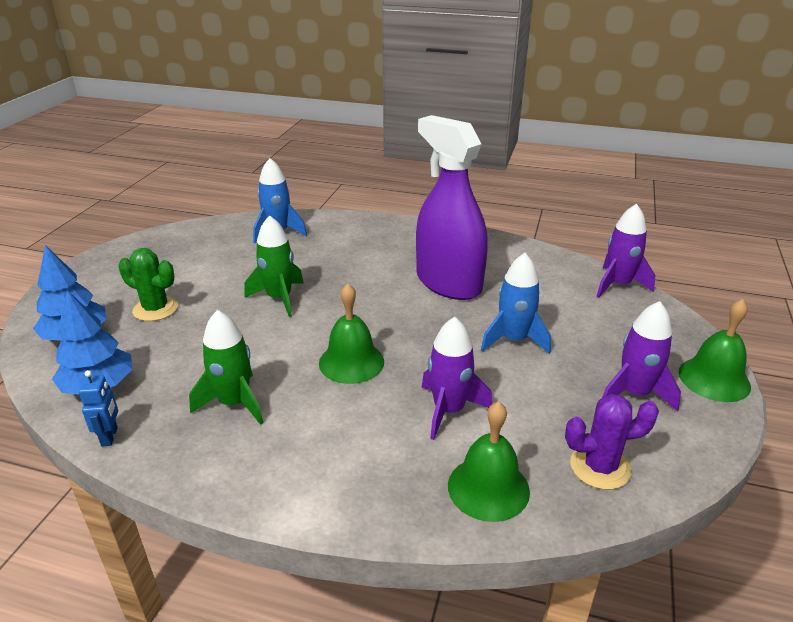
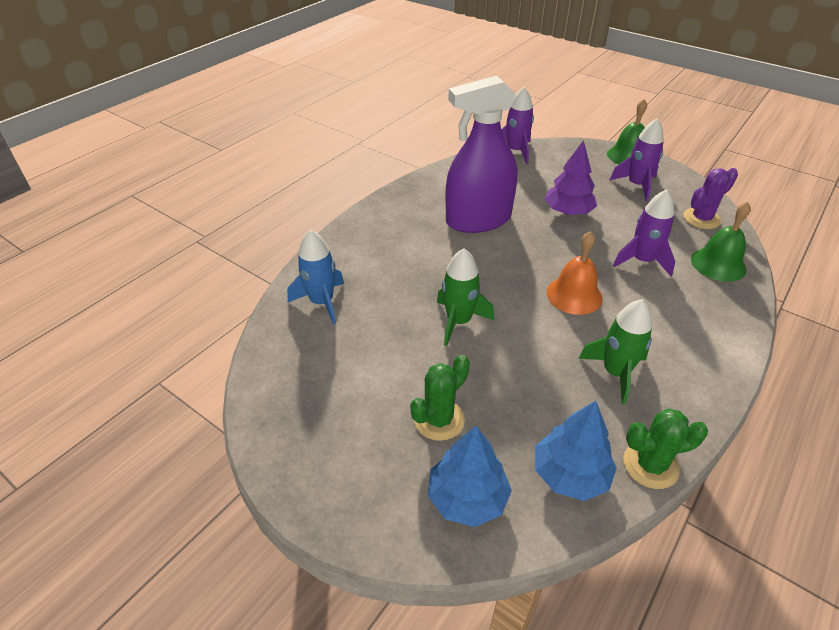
camera: 70 degrees left, 10 degrees up
(110, 436) = (650, 465): blue robot -> green cactus
(351, 362) = (574, 295): green bell -> orange bell
(514, 340) = (568, 212): blue rocket -> purple tree
(600, 467) = (701, 219): purple cactus -> purple cactus turned 45 degrees clockwise

